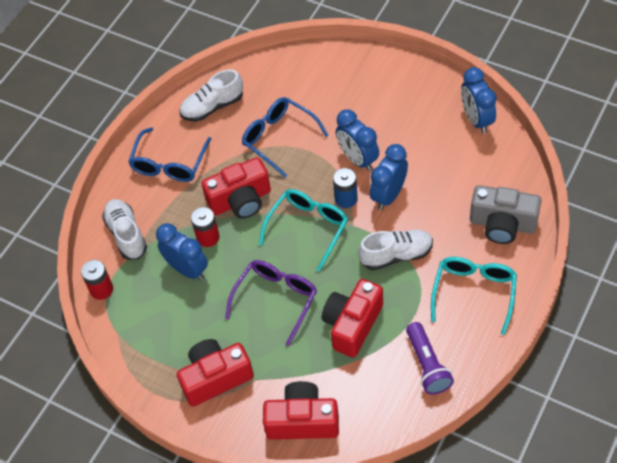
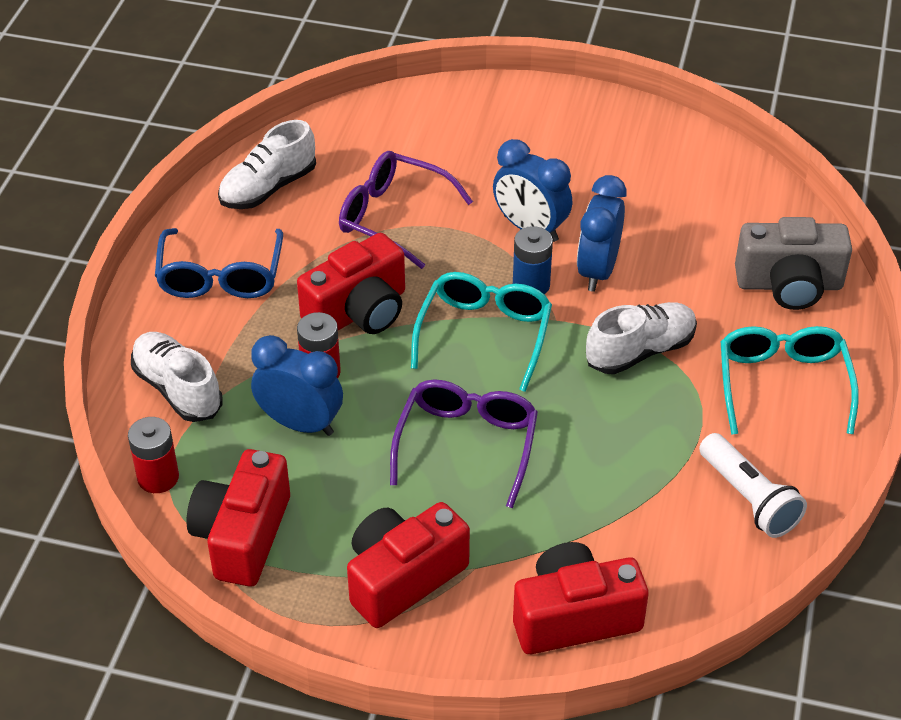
camera: 20 degrees left, 10 degrees down
(279, 138) = (392, 217): blue glasses -> purple glasses
(352, 324) = (606, 460): red camera -> red camera (243, 536)
(427, 365) = (749, 498): purple flashlight -> white flashlight
(476, 120) = (695, 152): blue clock -> none

